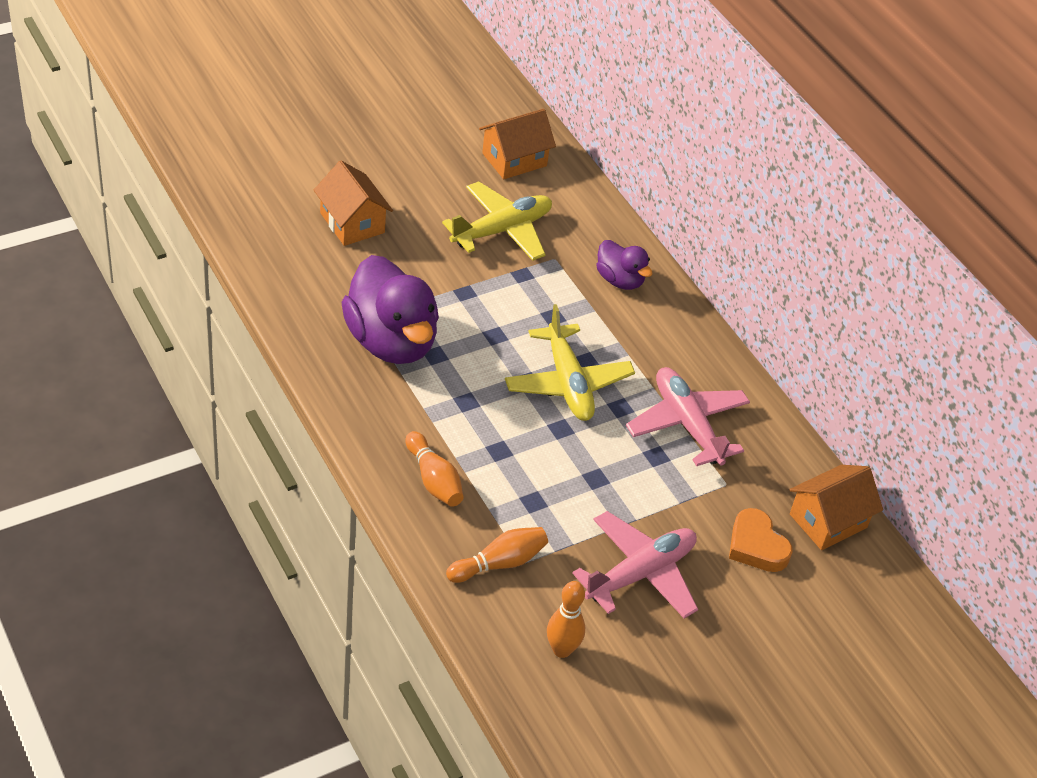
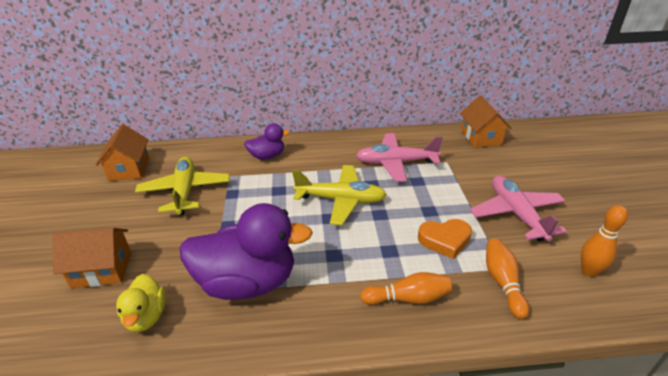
camera: 60 degrees left, 10 degrees down
(315, 284) = (146, 317): none -> yellow duck
(756, 546) = (497, 164): orange heart -> orange heart (445, 240)

